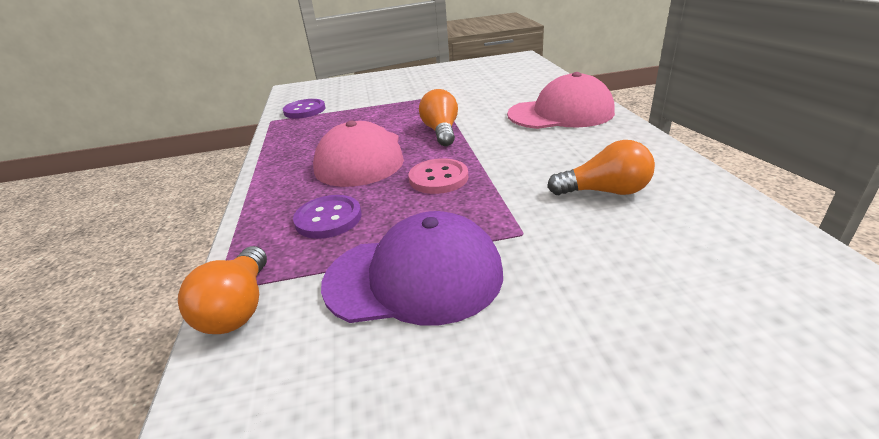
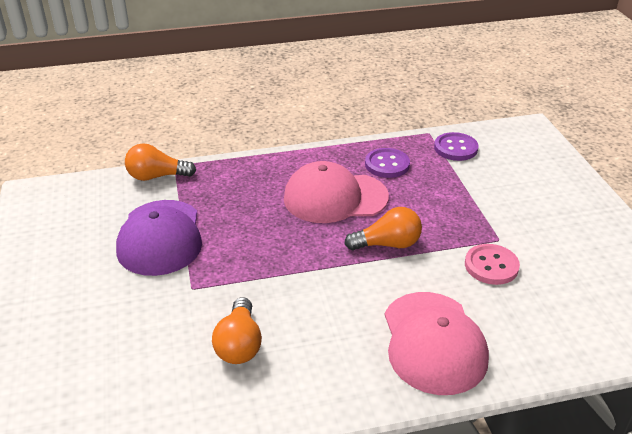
camera: 85 degrees right, 5 degrees up
(328, 219) = (238, 194): purple button -> purple button (387, 164)
(438, 178) = (286, 244): pink button -> pink button (491, 266)

